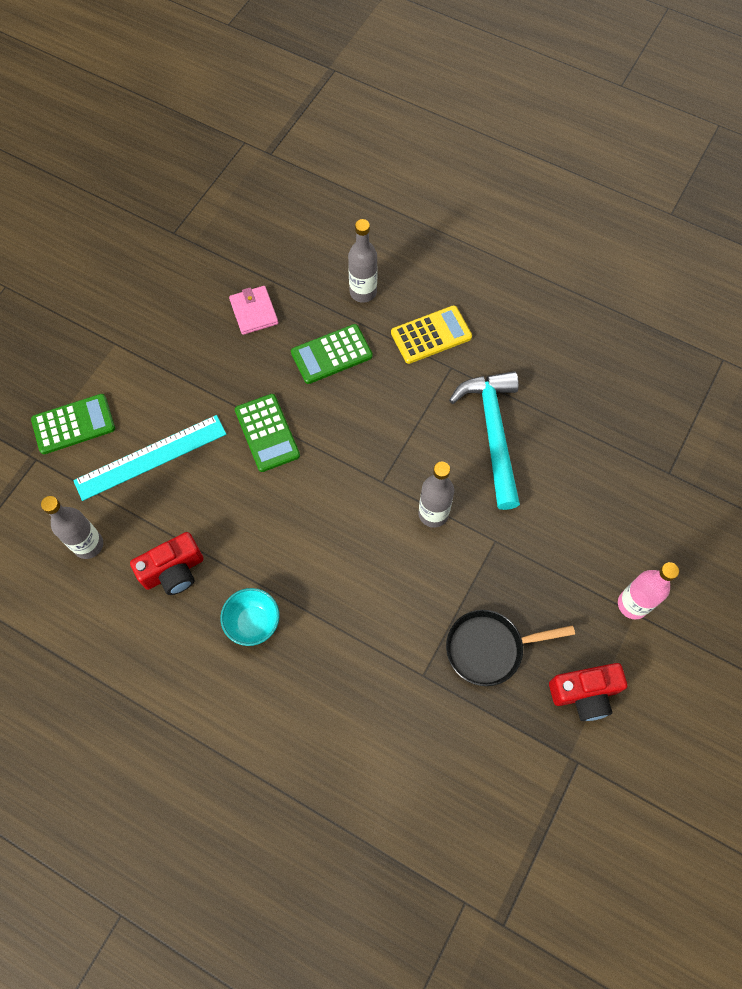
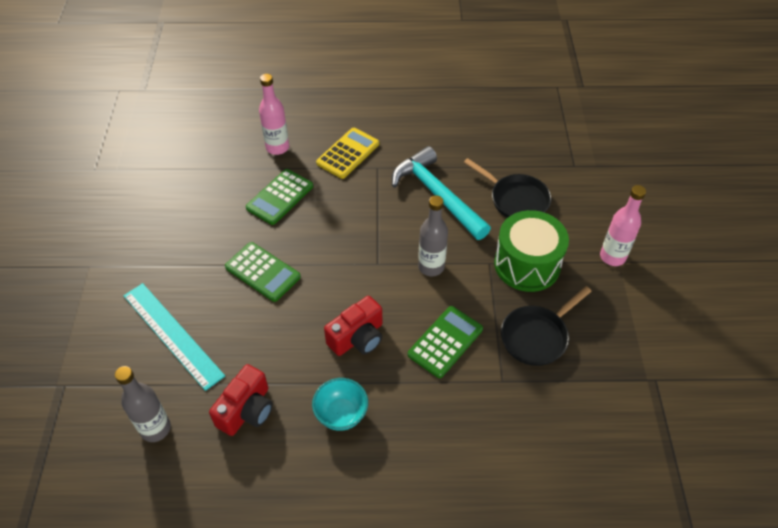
camera: 30 degrees left, 15 degrees down
(73, 424) = (85, 342): green calculator -> green calculator (445, 342)
(151, 457) = (172, 334): turquoise ruler -> turquoise ruler turned 75 degrees counterclockwise
(254, 312) = (197, 195): pink wallet -> none
(363, 292) = (277, 147): grey bottle -> pink bottle
(534, 564) = (527, 264): none -> green drum
(574, 481) = (516, 199): none -> black pan
(584, 694) = (625, 331): red camera -> red camera (357, 337)

